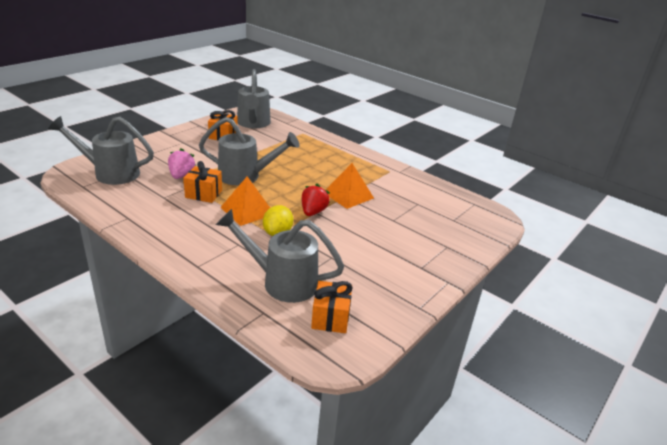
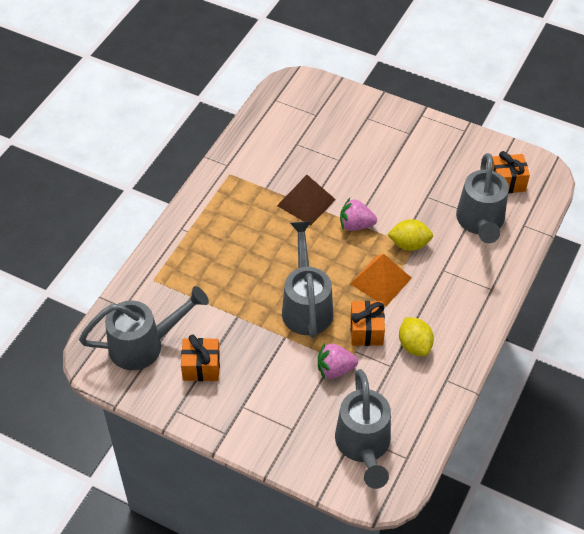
camera: 100 degrees left, 20 degrees up
(172, 211) = (414, 345): none -> yellow lemon
(313, 212) = (356, 225): red strawberry -> pink strawberry
(348, 195) = (306, 202): orange pyramid -> brown pyramid

